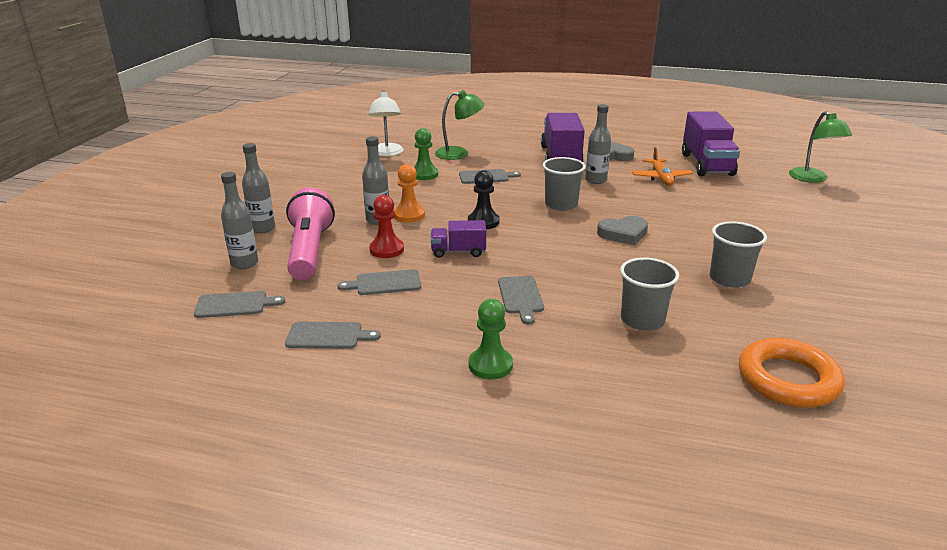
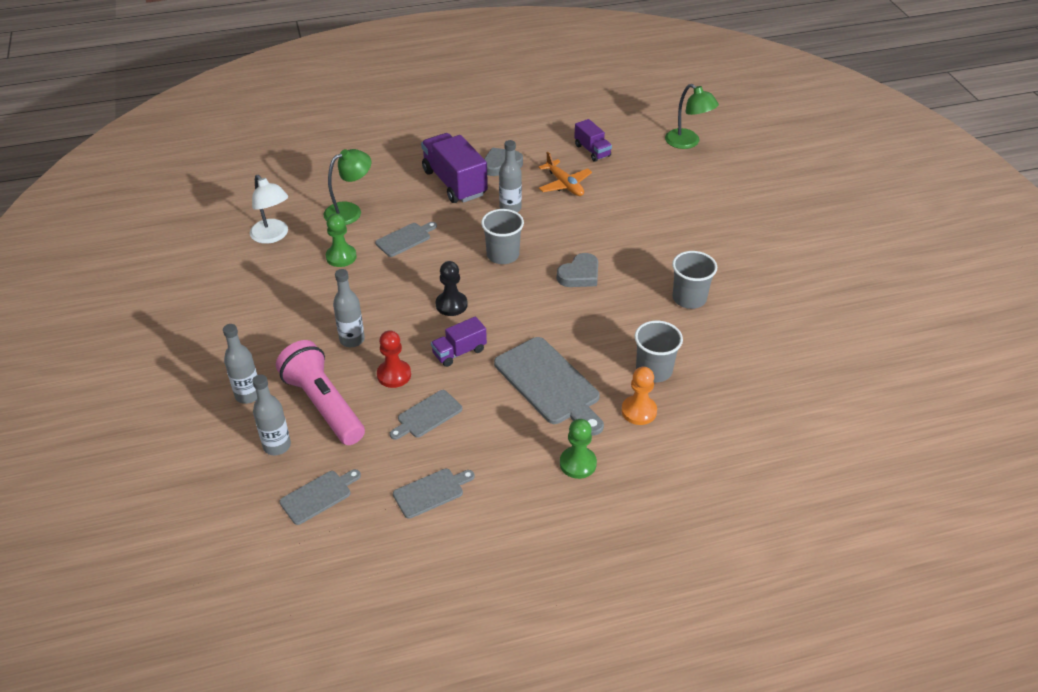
camera: 30 degrees left, 15 degrees up
(409, 215) = (376, 322): orange pawn -> orange pawn (639, 411)
(521, 297) = (549, 384): grey cutting board -> grey cutting board, size x1.83
(706, 164) = (592, 150): purple truck -> purple truck, size x0.54
(788, 379) = (777, 386): orange ring -> none

